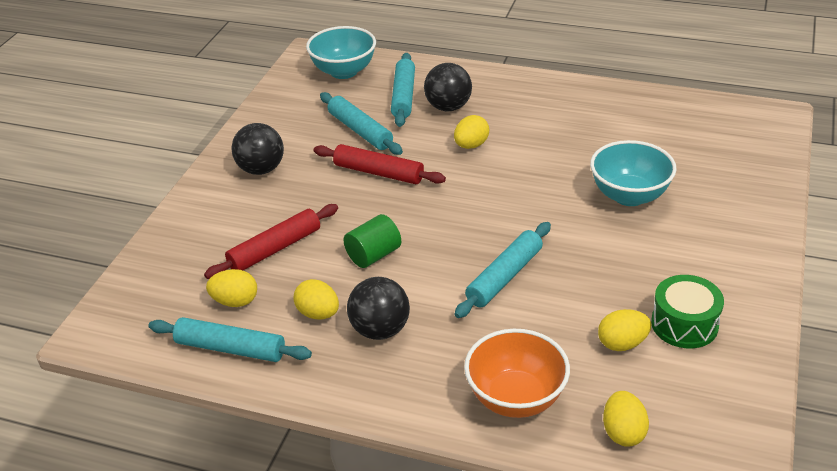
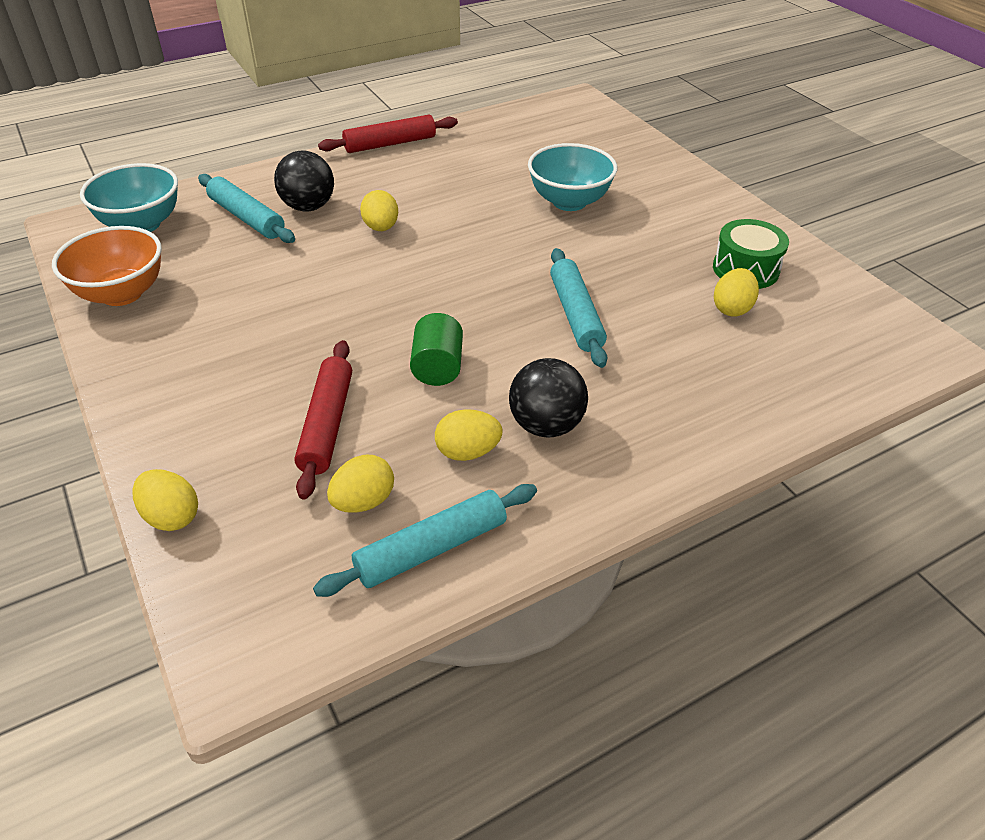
camera: 50 degrees left, 5 degrees up
(261, 169) = (187, 360): black ball -> none
(360, 131) = (248, 268): turquoise rolling pin -> none
(378, 173) = (327, 295): red rolling pin -> red rolling pin (390, 144)
(516, 398) = (731, 400): orange bowl -> orange bowl (122, 293)
(623, 432) = (831, 369): yellow egg -> yellow egg (171, 516)

